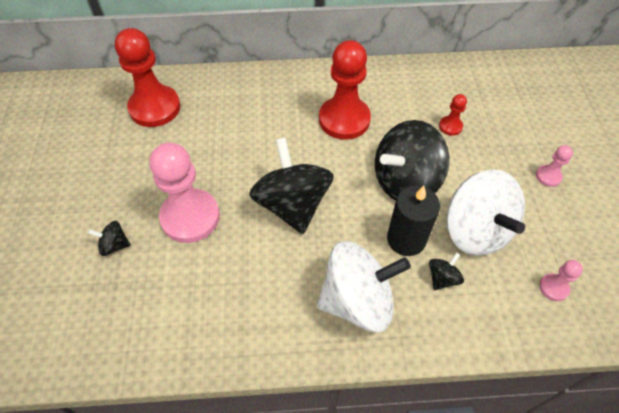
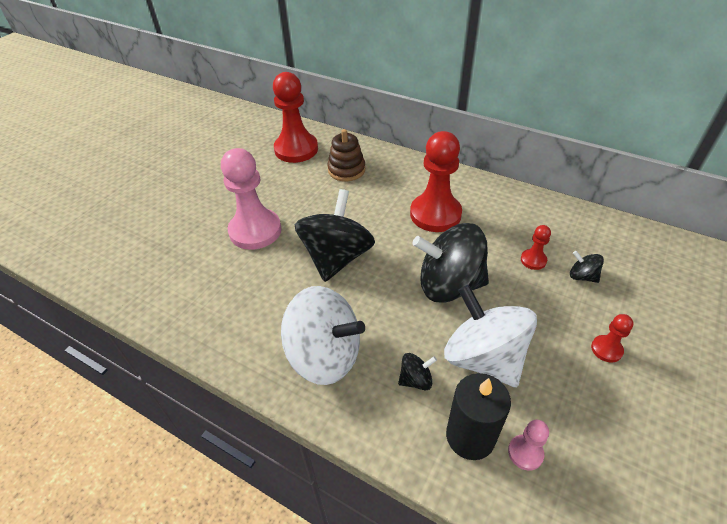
camera: 35 degrees right, 10 degrees down
(114, 245) = (191, 225): black spinning top -> black spinning top (582, 276)
(227, 109) = (346, 170): none -> brown stacking toy
(406, 239) = (409, 330): black candle -> black candle (470, 436)
(475, 231) = (483, 358): white spinning top -> white spinning top turned 135 degrees clockwise
(548, 176) = (606, 349): pink pawn -> red pawn

